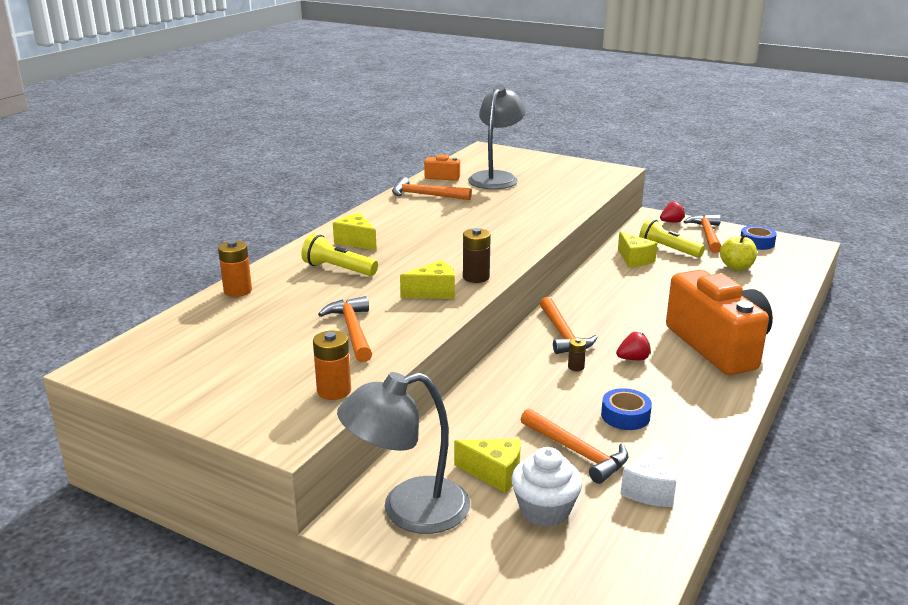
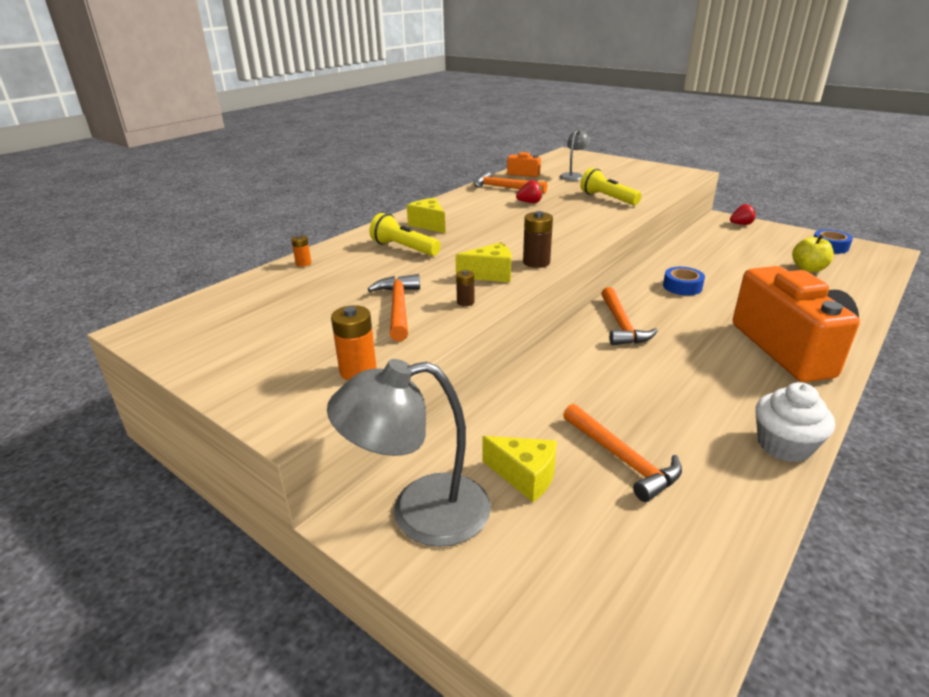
camera: 10 degrees right, 5 degrees up
(238, 291) = (303, 263): orange battery -> orange battery, size x0.58
(496, 178) = (573, 176): grey lamp -> grey lamp, size x0.53
(545, 510) = (576, 529): white cupcake -> white cupcake (784, 445)
(576, 367) = (631, 360): brown battery -> brown battery (465, 302)
(625, 416) = (681, 420): blue tape -> blue tape (682, 286)
(633, 359) = (694, 356): red strawberry -> red strawberry (530, 202)
(634, 259) = (701, 257): yellow cheese -> none
(649, 489) = (705, 515): white cheese -> none
(668, 250) = (736, 249): yellow flashlight -> yellow flashlight (607, 198)
(707, 235) = (777, 237): orange hammer -> none

